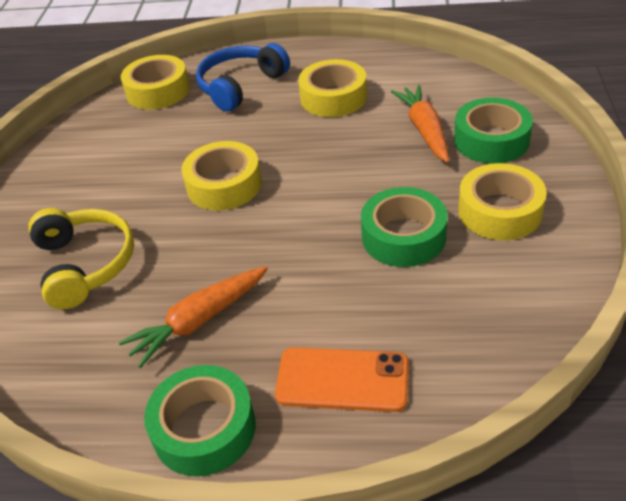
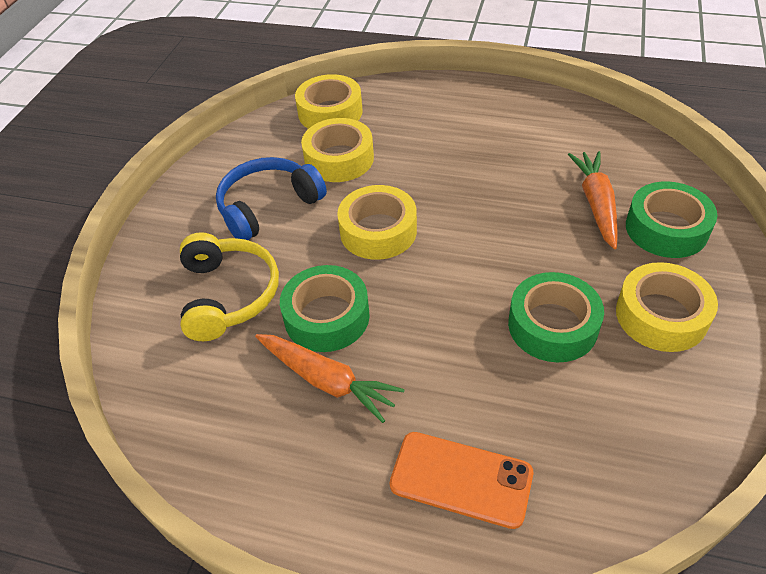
camera: 10 degrees right, 5 degrees up
(198, 321) = (327, 381): orange carrot -> orange carrot turned 120 degrees counterclockwise
(204, 428) = (313, 503): green tape -> green tape (327, 317)
(240, 86) = (413, 120): blue headphones -> blue headphones (268, 206)
(333, 97) = (506, 149): yellow tape -> yellow tape (339, 159)

